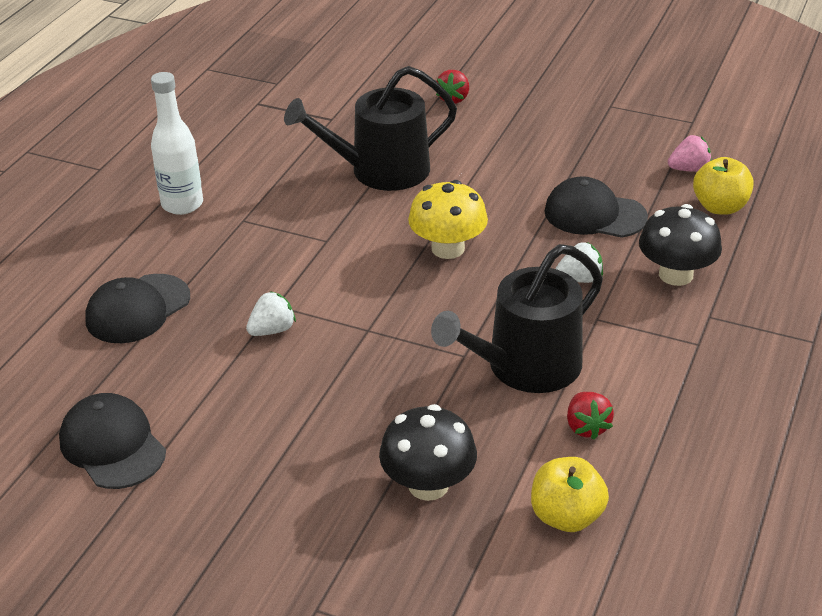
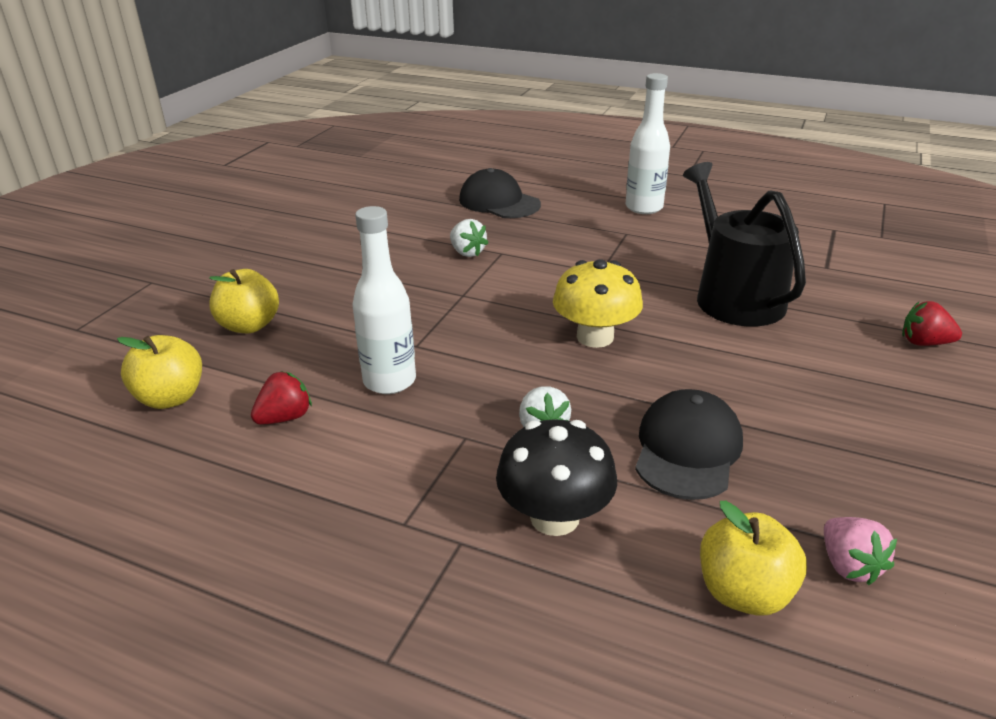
camera: 90 degrees right, 5 degrees down
(112, 445) = (349, 206): black cap -> none
(428, 485) = (249, 325): black mushroom -> yellow apple
(524, 367) = (389, 381): black watering can -> white bottle
(586, 427) = (285, 417): red strawberry -> red strawberry turned 150 degrees clockwise

